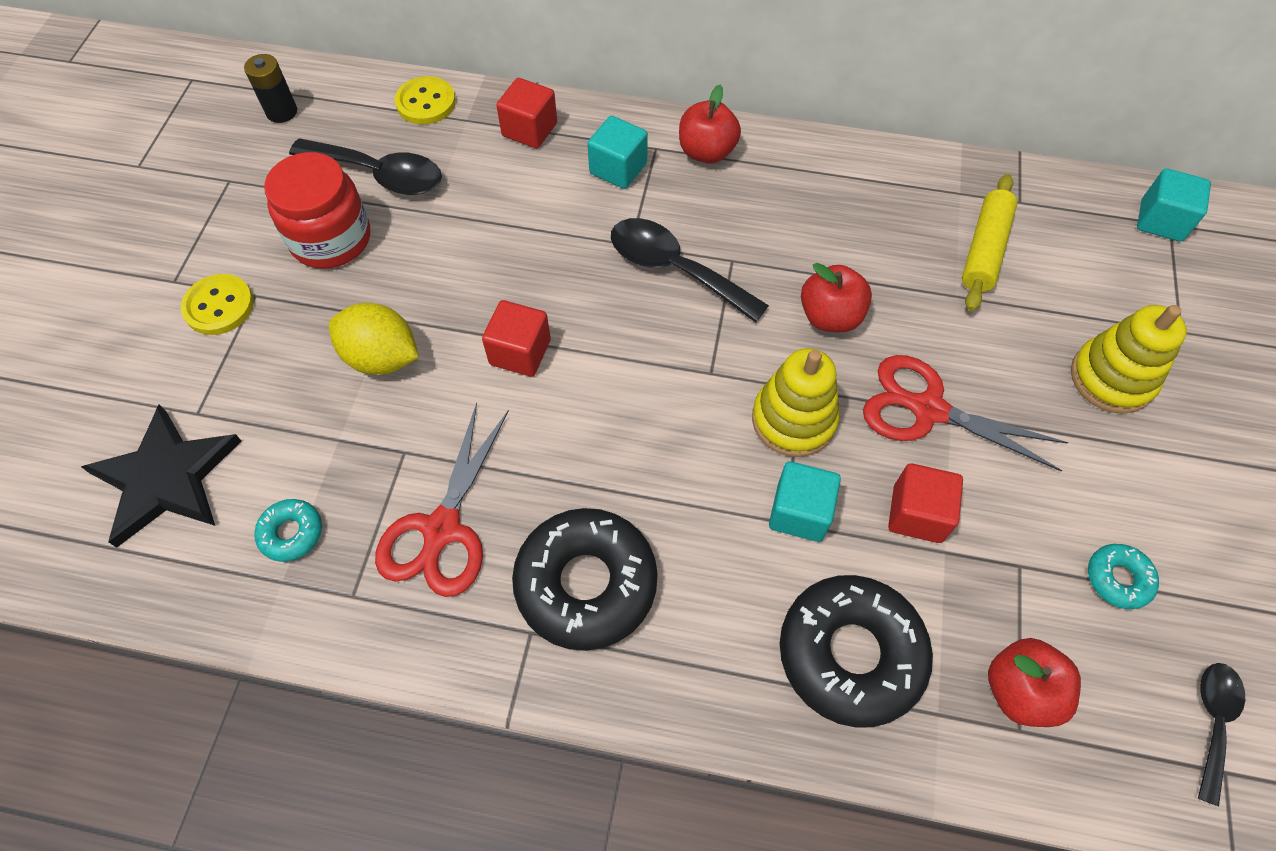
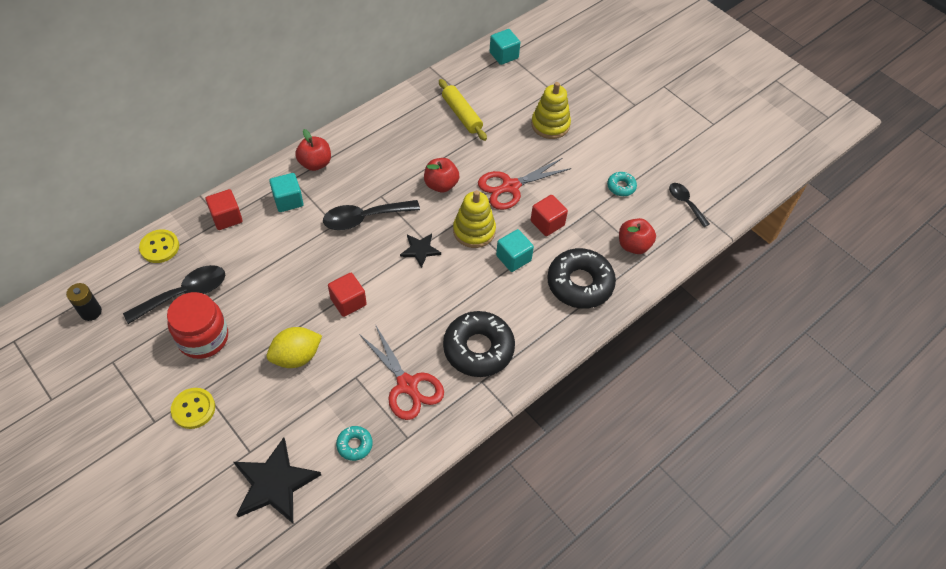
camera: 55 degrees left, 5 degrees down
(689, 375) = (420, 250): none -> black star

